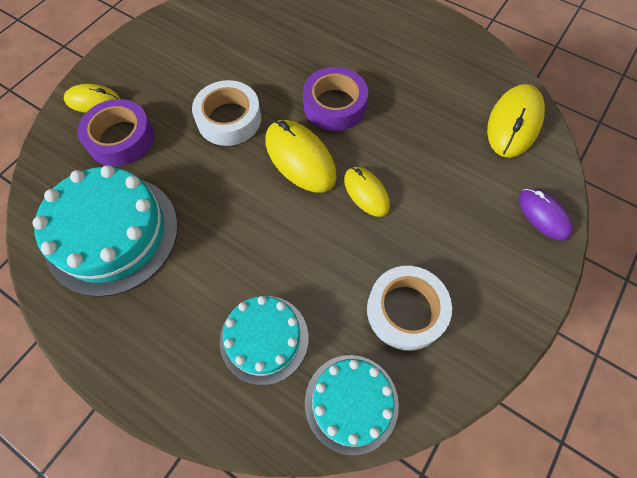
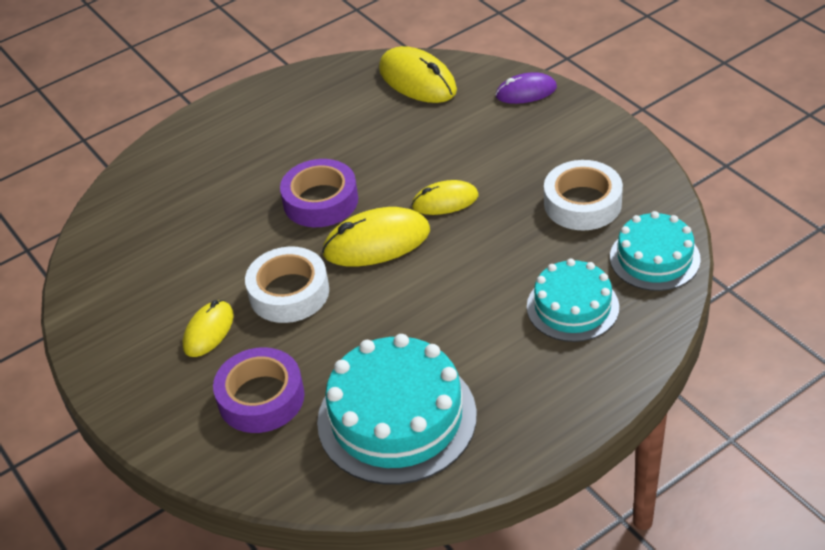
camera: 65 degrees left, 20 degrees down
(93, 101) = (182, 421): yellow mouse -> yellow mouse (208, 331)

